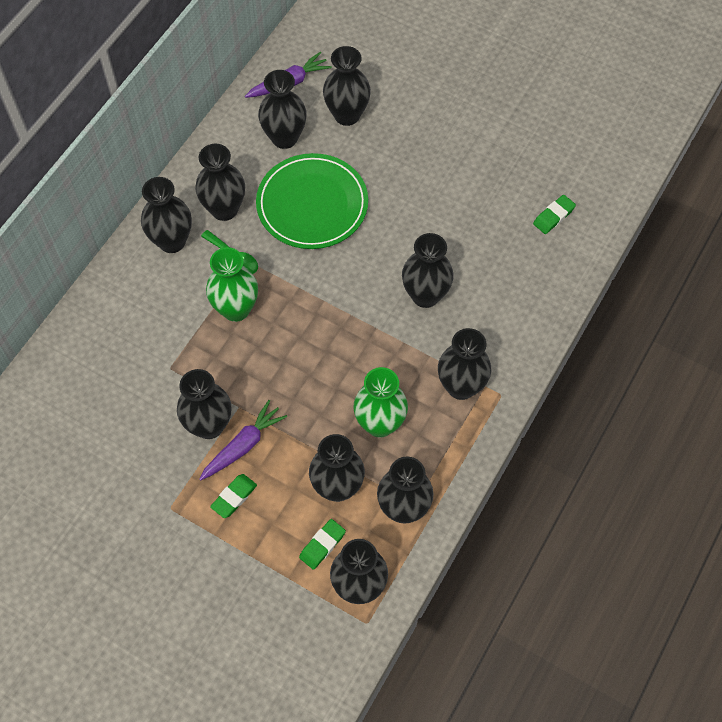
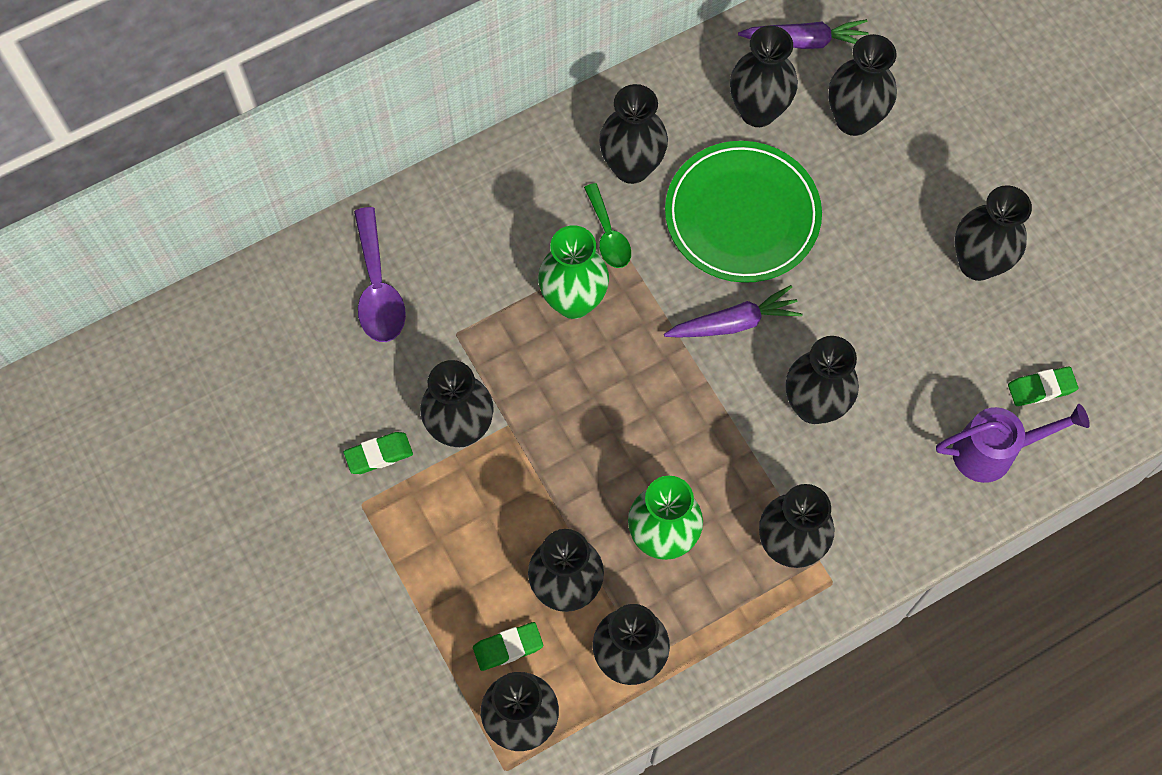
camera: 30 degrees right, 5 degrees up
(100, 366) = (378, 288): none -> purple spoon
(172, 241) = (546, 176): black vase -> black vase (977, 263)
(234, 497) = (440, 532): green eraser -> green eraser (379, 455)
(243, 445) = (486, 475): purple carrot -> purple carrot (733, 323)
(548, 268) = (992, 452): none -> purple watering can

